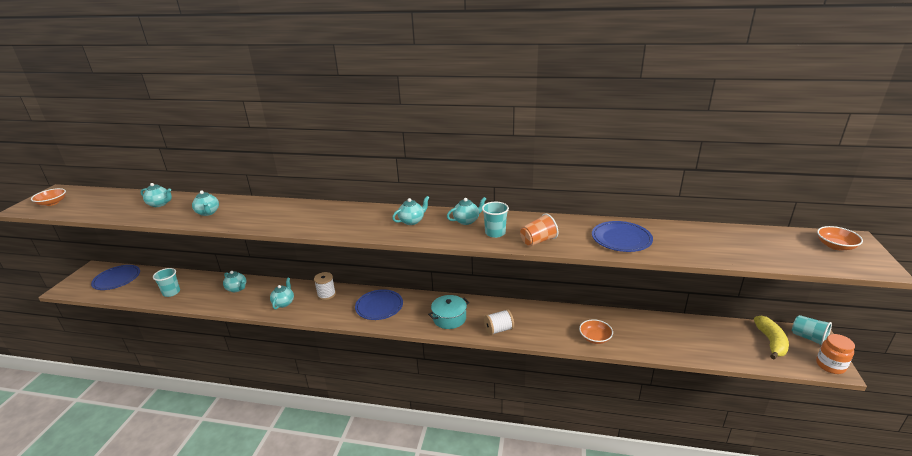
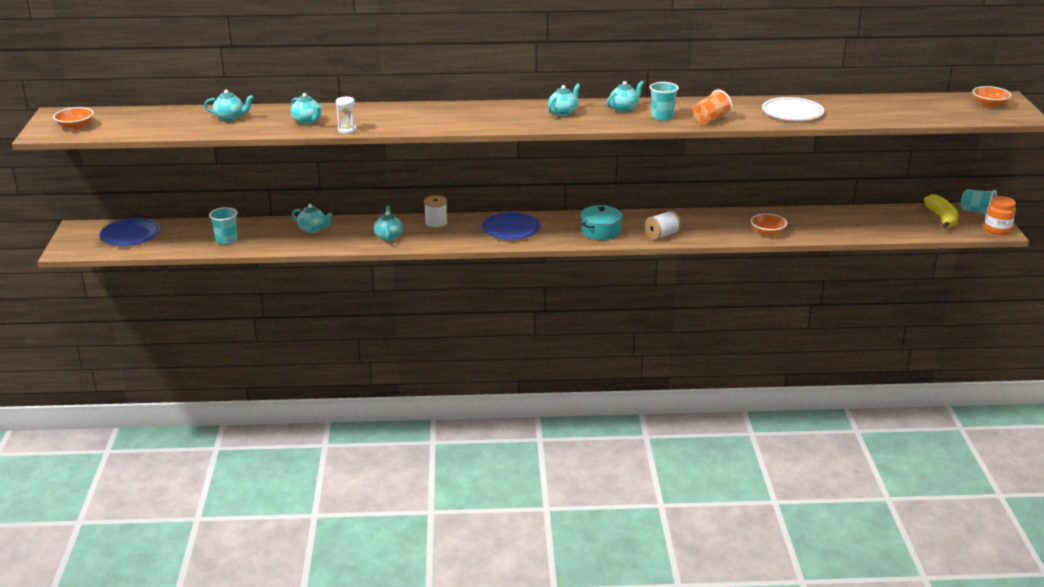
camera: 15 degrees left, 0 degrees up
(227, 224) = (347, 130): none -> white hourglass
(621, 239) = (792, 112): blue plate -> white plate

